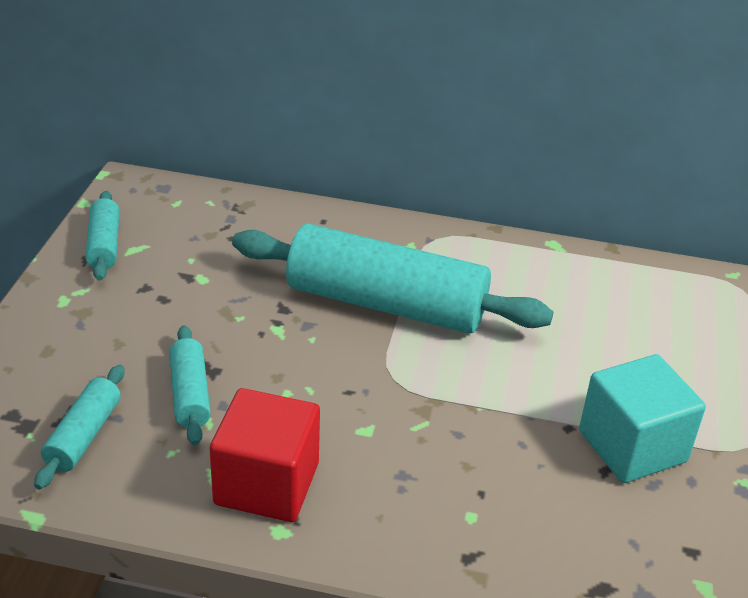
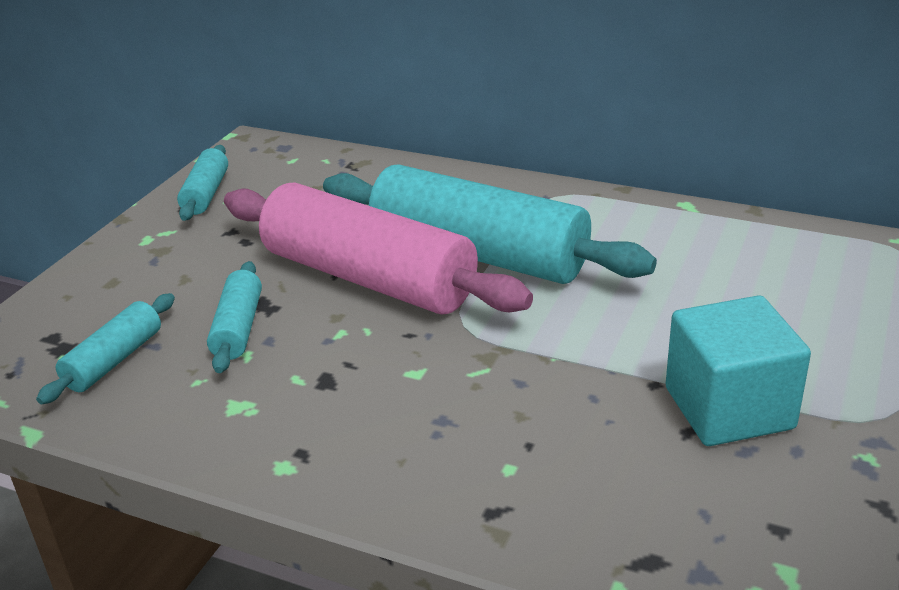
camera: 15 degrees right, 5 degrees down
(267, 484) = (286, 418): red cube -> none
(294, 334) = (369, 278): none -> pink rolling pin

